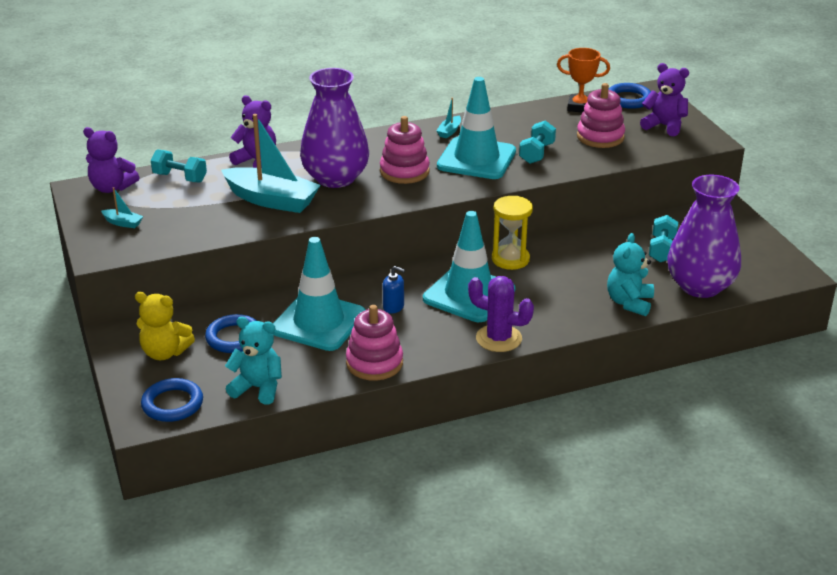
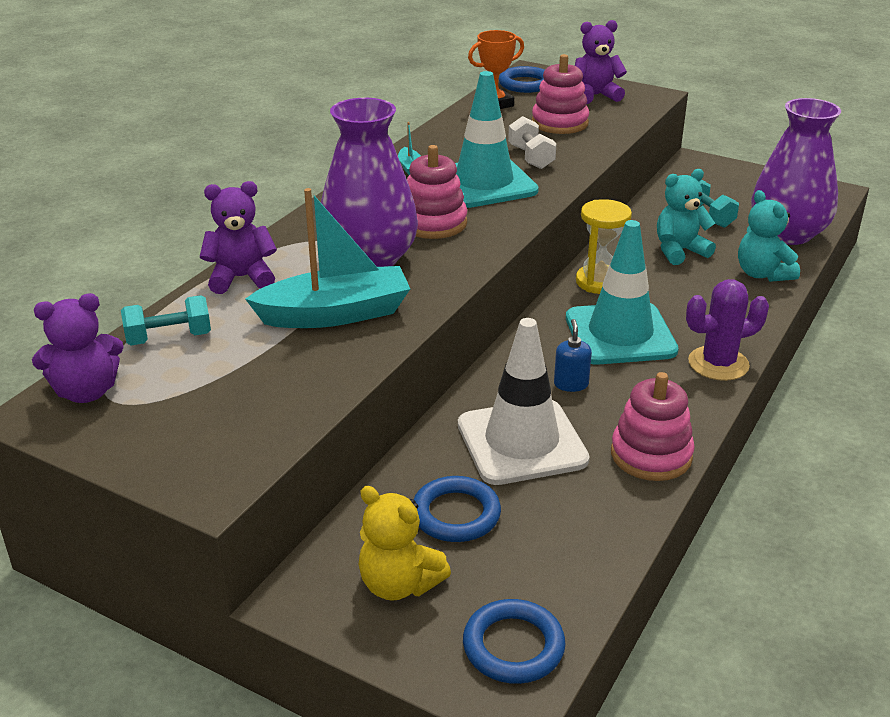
camera: 40 degrees left, 0 degrees up
(123, 223) = (178, 429): turquoise boat -> none
(165, 352) = (399, 584): yellow teddy bear -> yellow teddy bear turned 60 degrees clockwise
(258, 388) = (579, 559): turquoise teddy bear -> turquoise teddy bear (679, 251)
(319, 322) = (521, 442): turquoise traffic cone -> white traffic cone
(393, 307) = (571, 384): blue soap dispenser -> blue soap dispenser turned 75 degrees counterclockwise
(536, 153) = (531, 157): turquoise dumbbell -> white dumbbell

